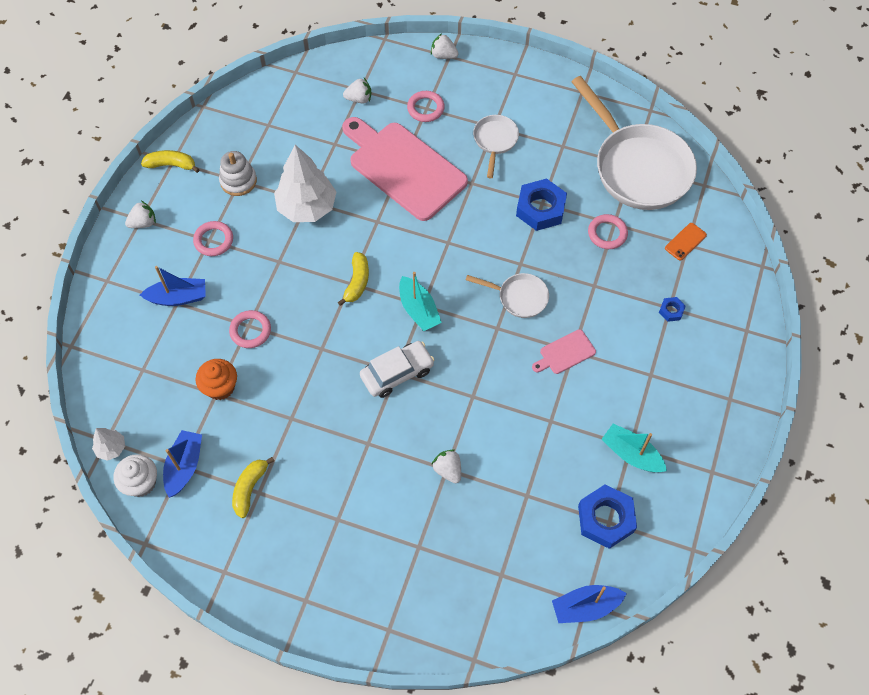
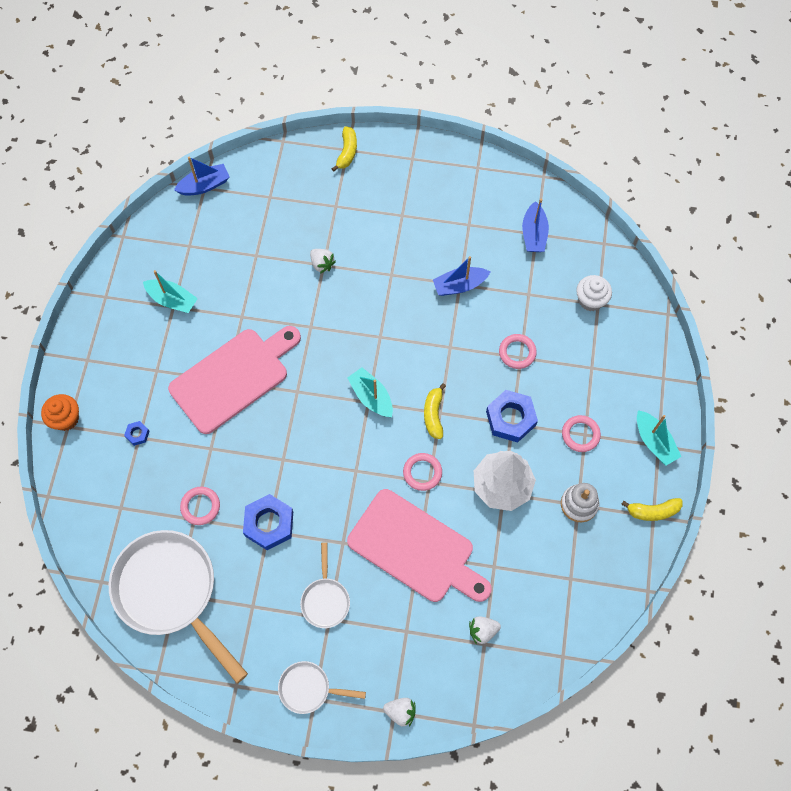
camera: 170 degrees right, 5 degrees up
(111, 448) = (597, 238): white tree -> none
(141, 483) = (563, 217): white cupcake -> white cupcake (590, 300)
(143, 223) = (654, 442): white strawberry -> turquoise boat
(178, 297) = (592, 373): blue boat -> blue boat (459, 285)
(220, 387) = (527, 300): orange cupcake -> orange cupcake (66, 419)
(250, 488) = (477, 226): yellow banana -> yellow banana (347, 152)
(397, 373) = (379, 336): white car -> none
(425, 108) = (407, 630): pink ring -> pink ring (422, 472)
(519, 297) = (280, 424): white pan -> white pan (309, 688)
(565, 353) = (233, 378): pink cutting board -> pink cutting board, size x2.36
(606, 519) = (192, 247): blue nut -> blue nut (510, 418)
(685, 241) = (122, 510): orange phone -> none

